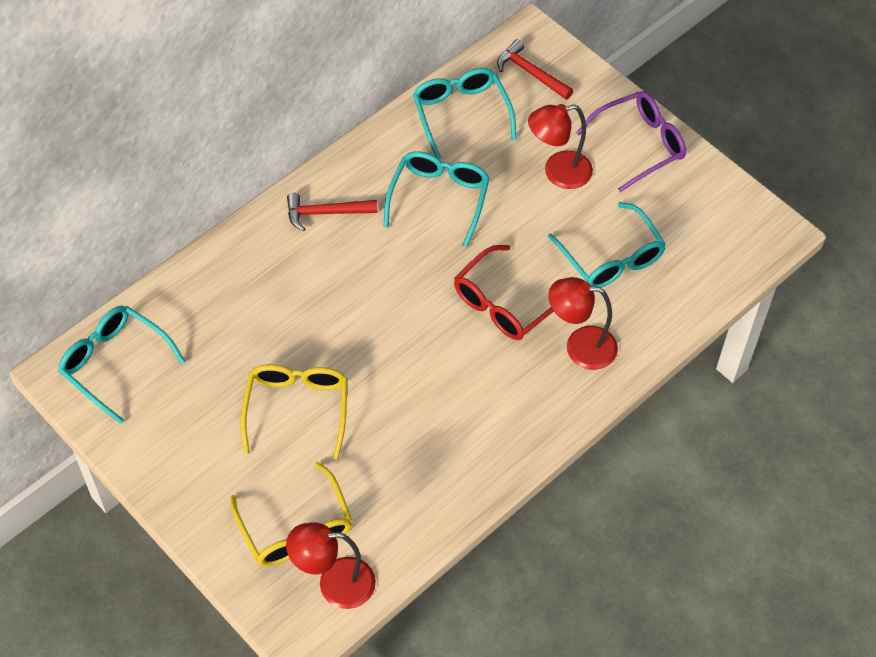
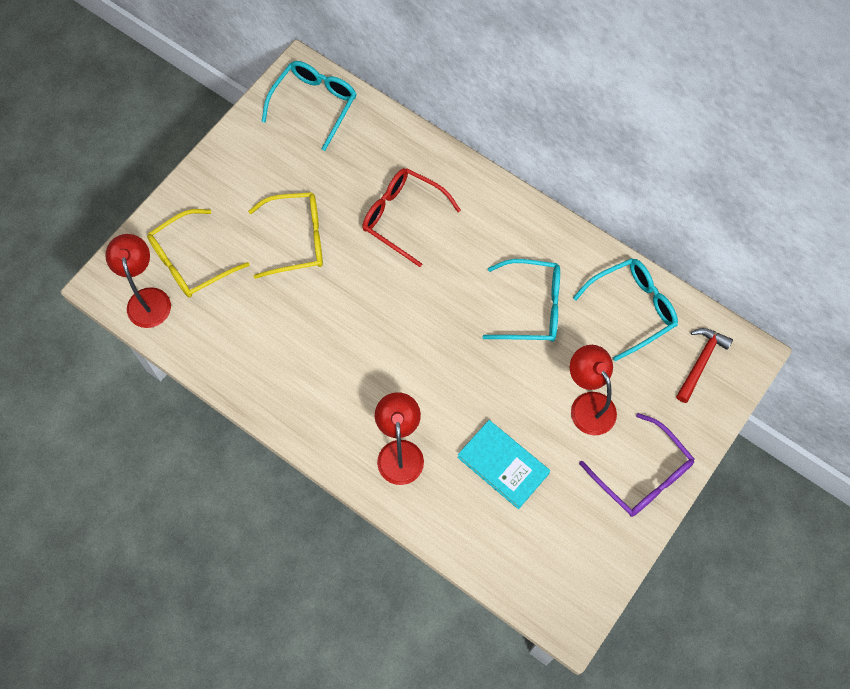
camera: 80 degrees right, 10 degrees up
(325, 213) = (493, 220): red hammer -> none
(505, 303) = (432, 381): red glasses -> red glasses (403, 218)
(610, 257) = (503, 465): turquoise glasses -> turquoise book

